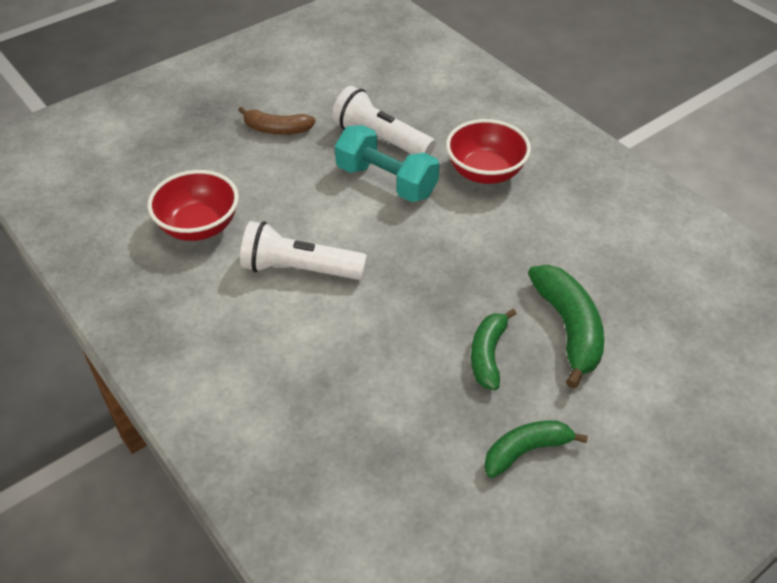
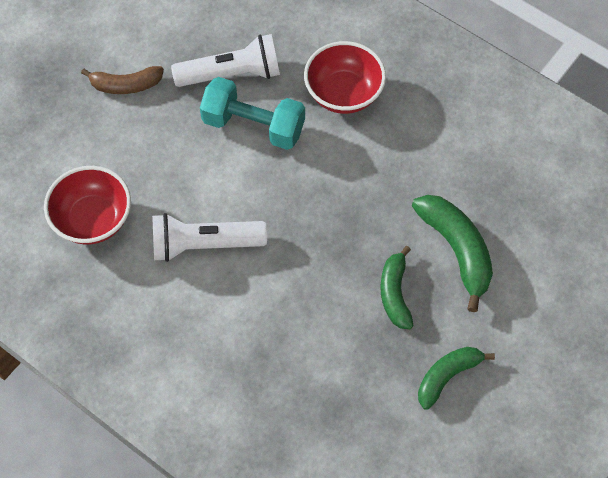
camera: 15 degrees left, 15 degrees up
(380, 139) = (232, 74): white flashlight -> white flashlight turned 150 degrees clockwise

